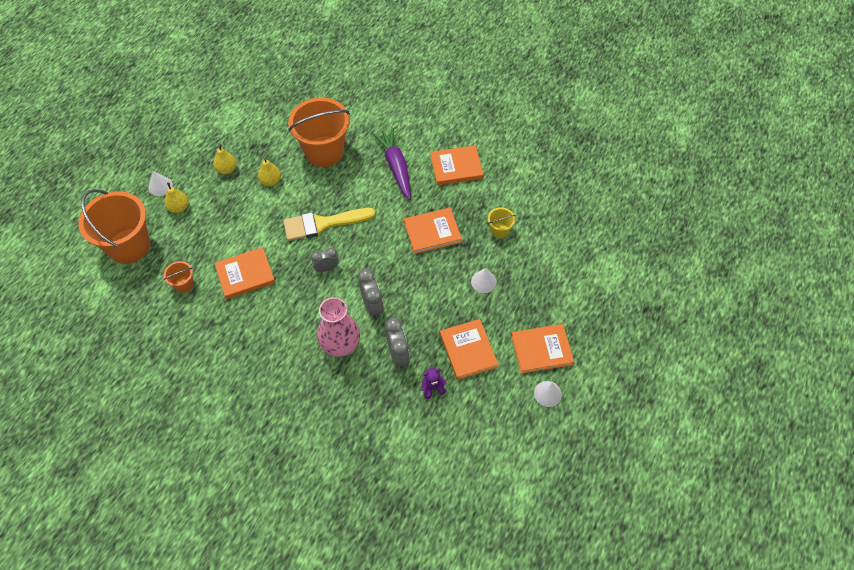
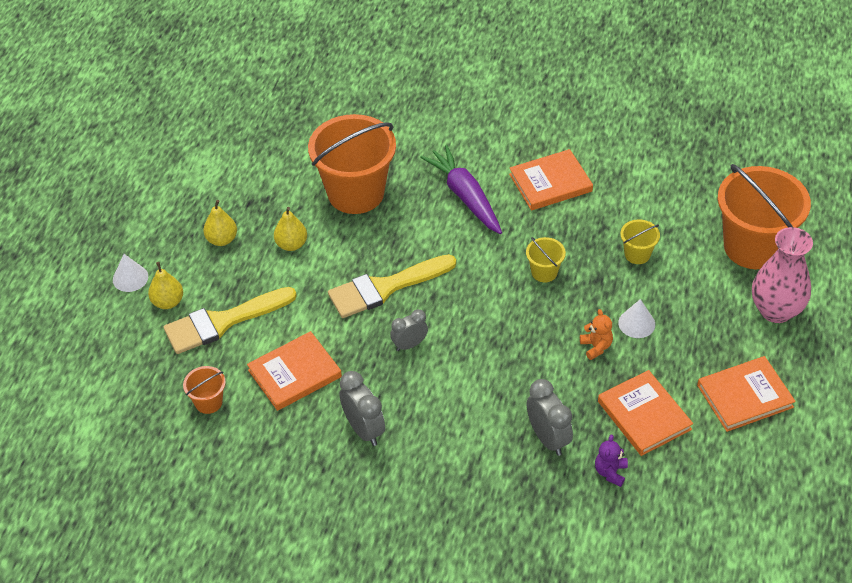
camera: 10 degrees left, 10 degrees down
(129, 246) = (110, 365): orange bucket -> orange bucket (753, 247)
(210, 229) = (223, 322): none -> yellow brush
(340, 345) = (462, 441): pink vase -> pink vase (776, 310)
(372, 305) = (490, 382): grey clock -> grey clock (364, 429)
(432, 232) = (544, 272): orange book -> yellow bucket
(432, 388) = (610, 472): purple teddy bear -> purple teddy bear turned 45 degrees counterclockwise
(451, 294) = (596, 347): none -> orange teddy bear
(548, 393) = (771, 450): white cone -> none

